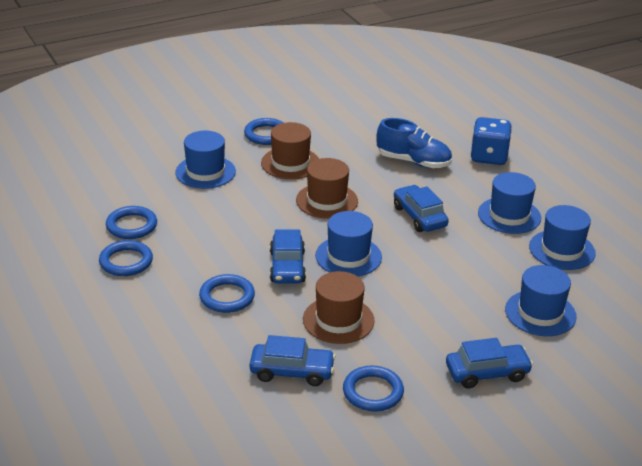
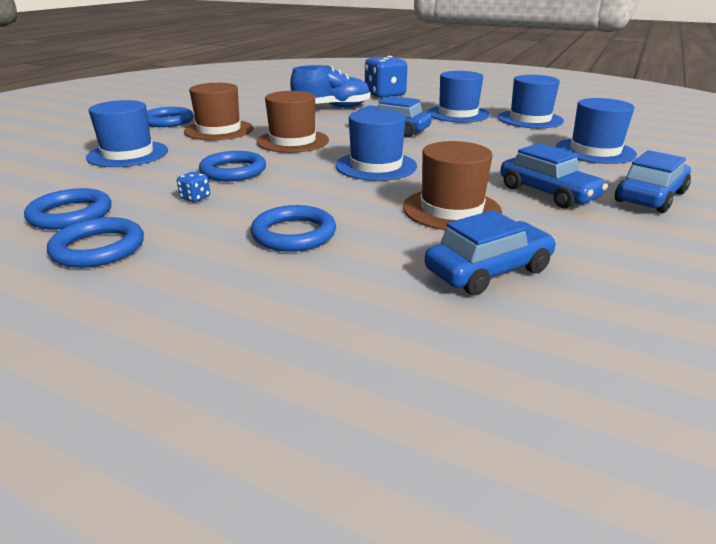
camera: 35 degrees left, 5 degrees down
(205, 240) = (195, 198): none -> blue dice
(287, 267) = (327, 189): blue car -> blue car (548, 193)
(373, 392) = (601, 251): blue ring -> blue ring (233, 171)

